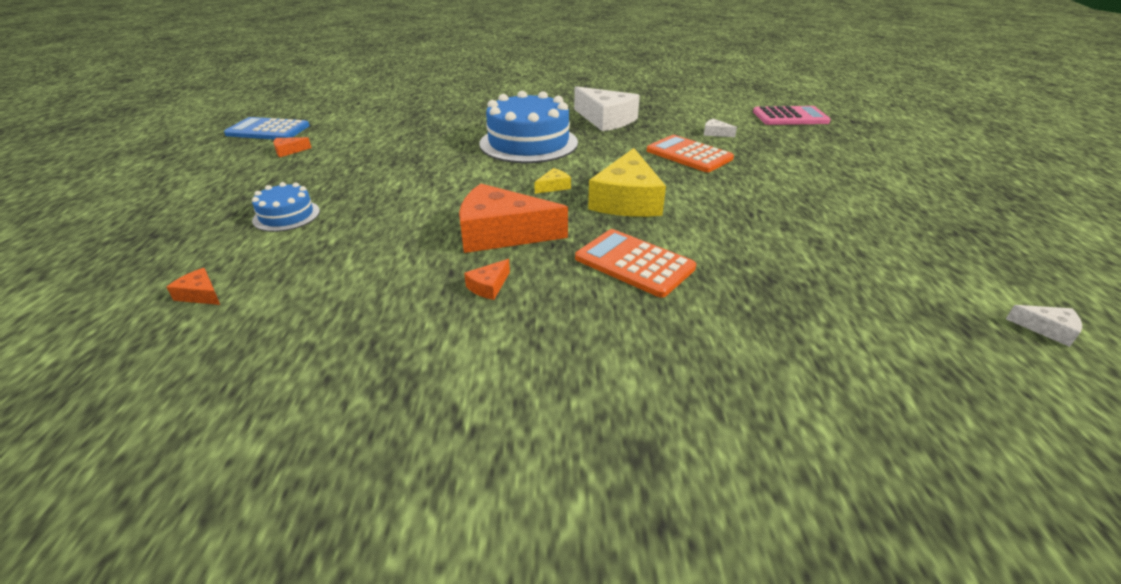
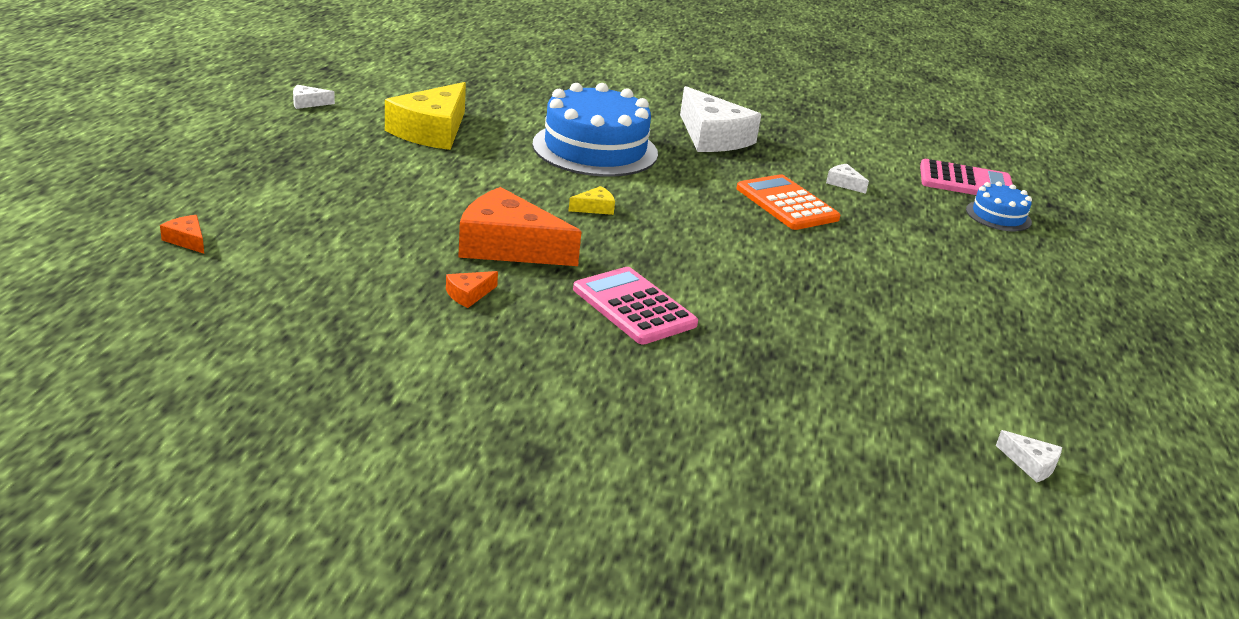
camera: 10 degrees right, 5 degrees down
(268, 130) = (290, 71): blue calculator -> none
(286, 216) = (287, 179): blue cake -> blue cake (998, 216)
(289, 151) = (308, 103): orange cheese -> white cheese
(627, 200) = (671, 241): yellow cheese -> yellow cheese (432, 131)
(634, 263) = (634, 307): orange calculator -> pink calculator

